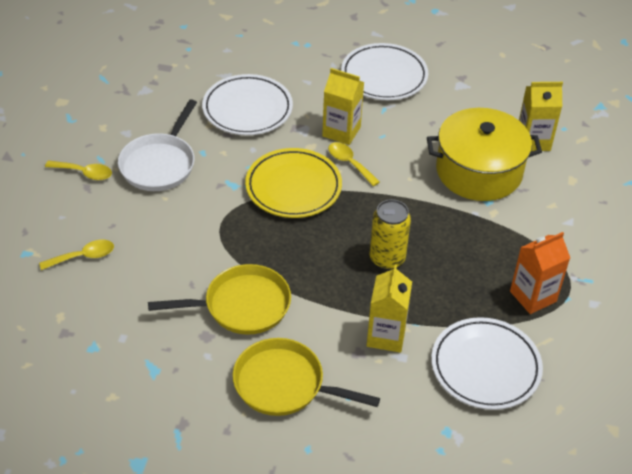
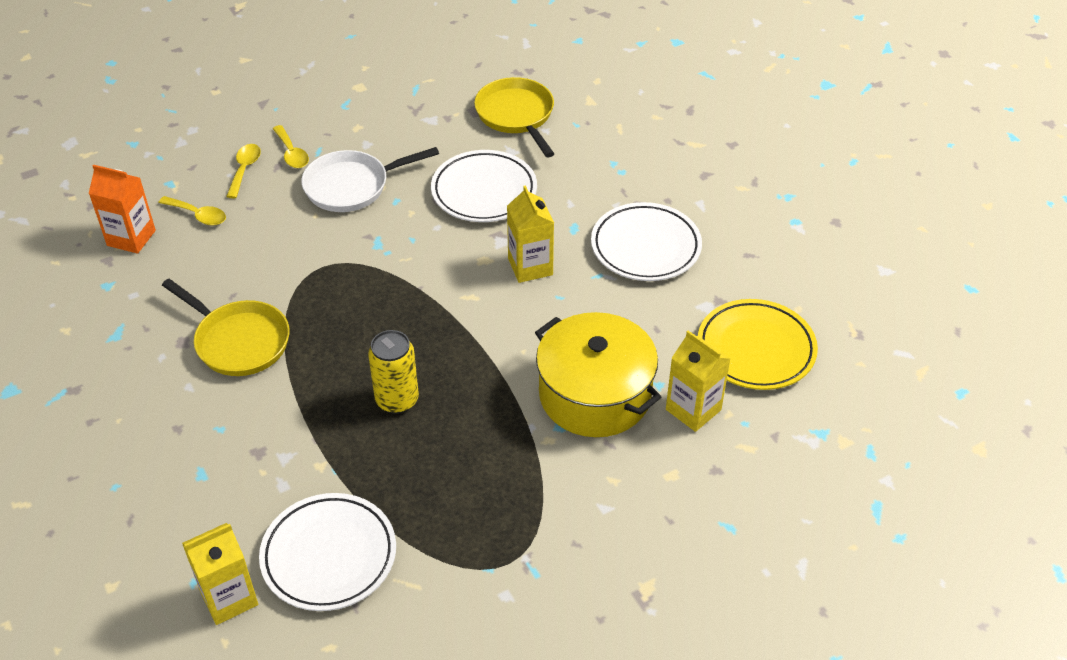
camera: 50 degrees right, 0 degrees up
(285, 384) = (174, 425): yellow pan -> yellow pan (516, 116)
(293, 187) = (418, 282): yellow plate -> yellow plate (756, 349)
(349, 163) = (494, 298): yellow spoon -> yellow spoon (244, 169)
(386, 336) = (298, 458): yellow carton -> yellow carton (229, 598)
(533, 296) = (463, 539): orange carton -> orange carton (131, 238)

